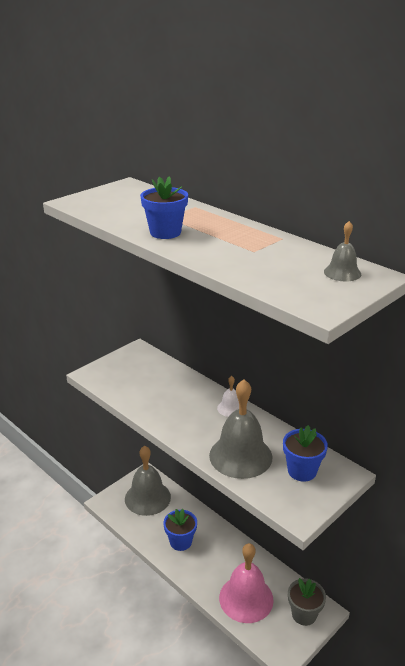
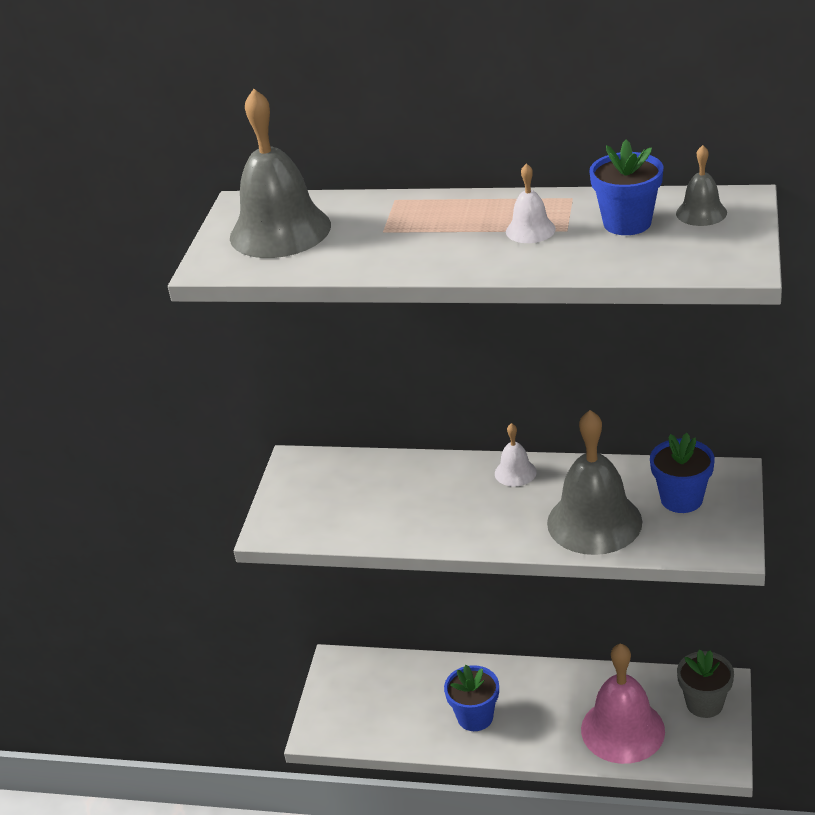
camera: 30 degrees left, 5 degrees up
(147, 498) = (371, 690): grey bell -> grey bell (280, 231)
(165, 232) = (421, 253): blue flower pot -> blue flower pot (627, 223)
(235, 244) = (530, 230): none -> white bell

